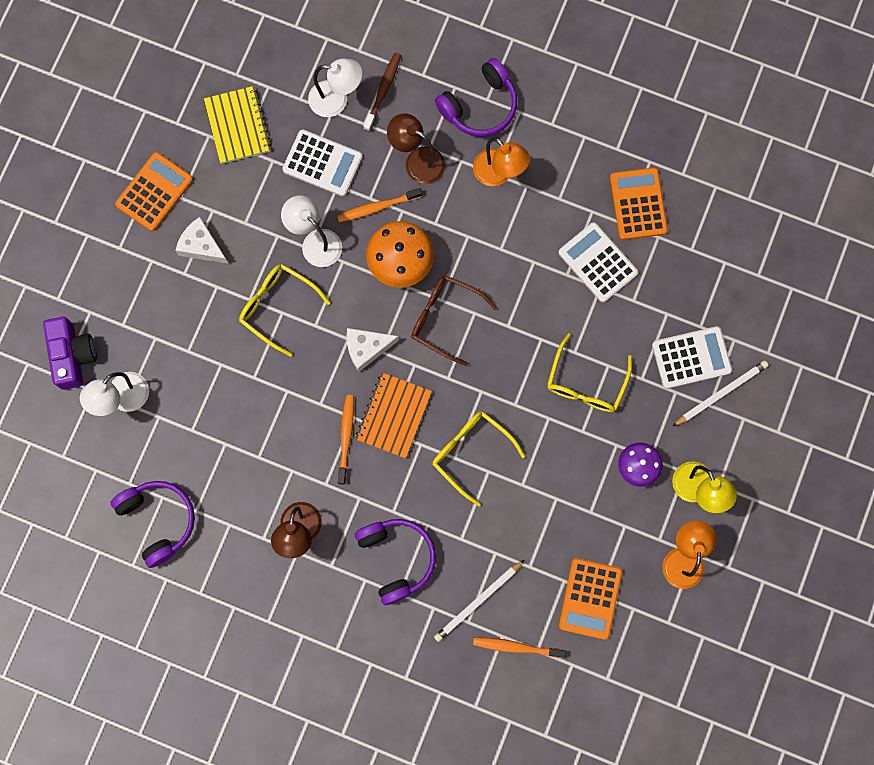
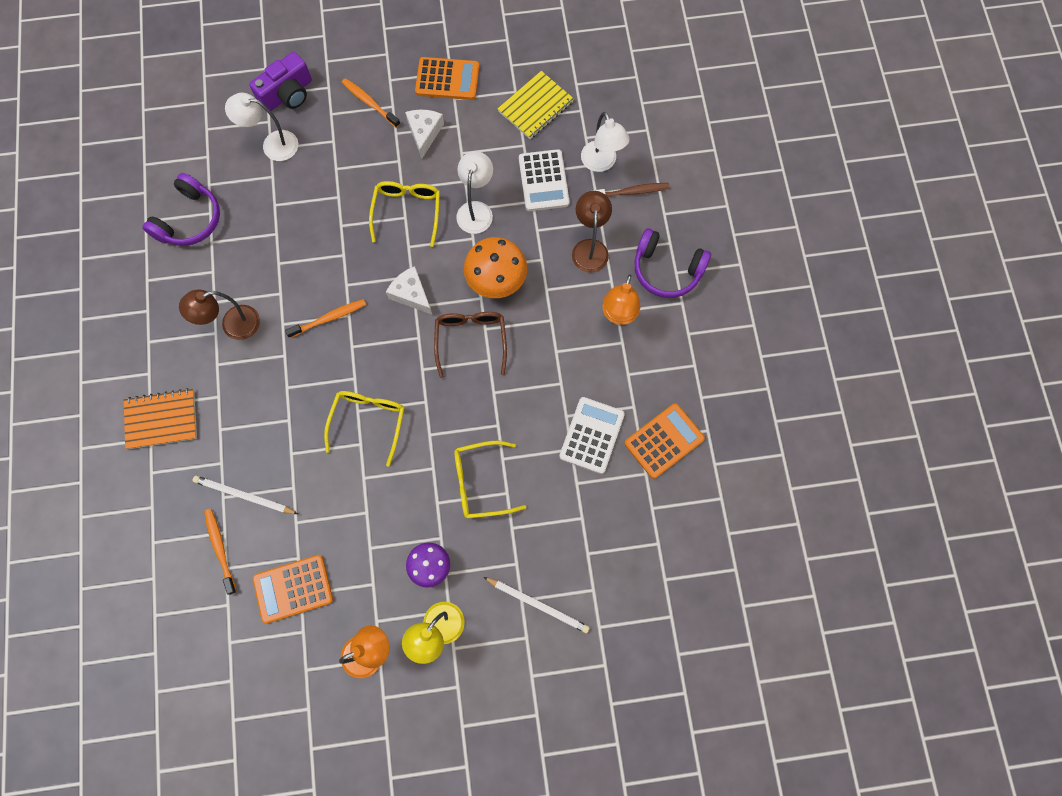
camera: 60 degrees right, 5 degrees down
(377, 207) = (533, 239): orange toothbrush -> orange toothbrush (369, 103)
(393, 415) = (367, 344): orange notebook -> orange notebook (161, 419)
(396, 558) = (248, 411): purple headphones -> none
(691, 358) = (555, 561): white calculator -> none

